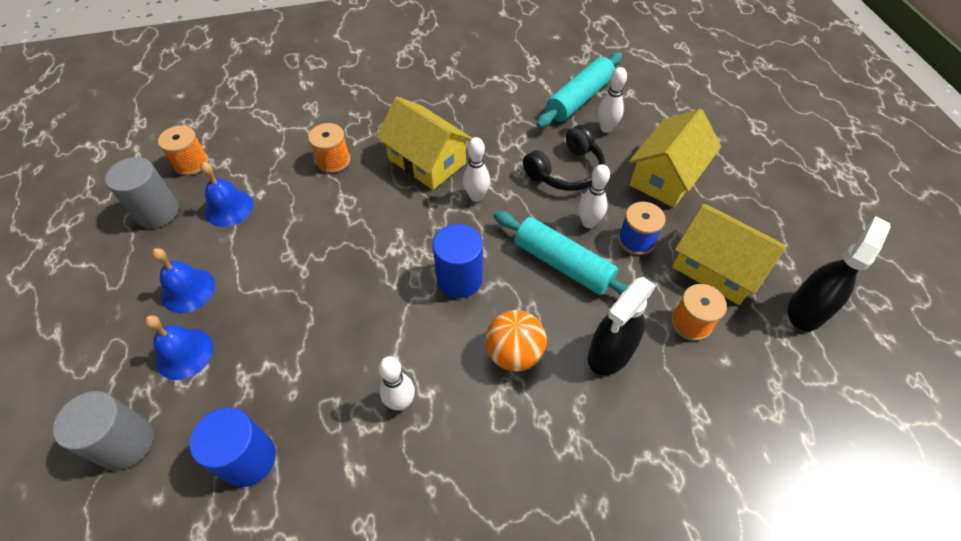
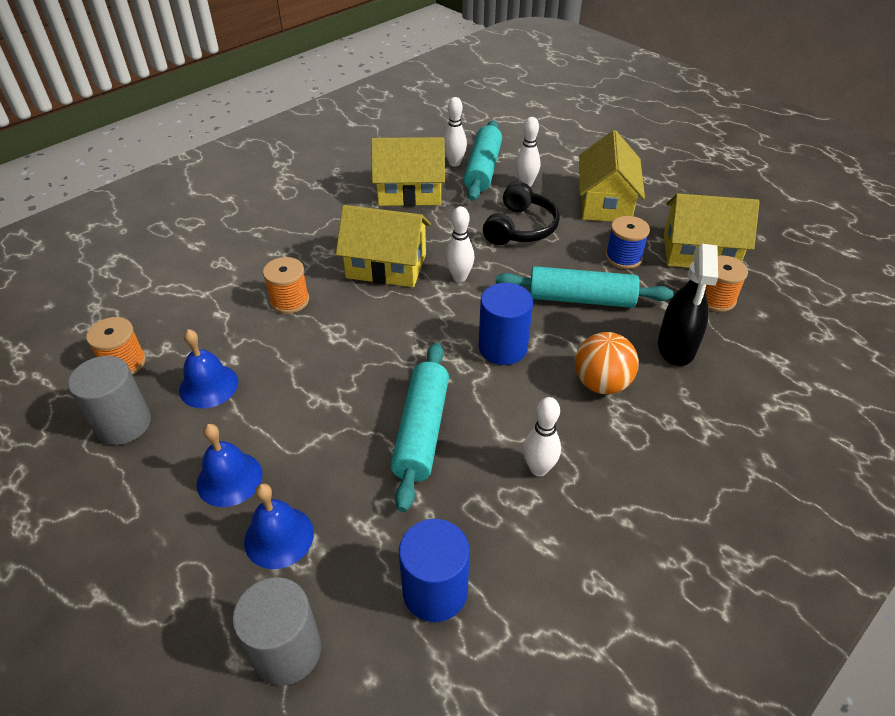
camera: 30 degrees left, 10 degrees down
(341, 321) = (422, 431): none -> turquoise rolling pin
(499, 98) = (410, 192): none -> yellow house
(588, 223) = (574, 260): white bowling pin -> white bowling pin (454, 163)
(807, 310) = (785, 255): black spray bottle -> none

